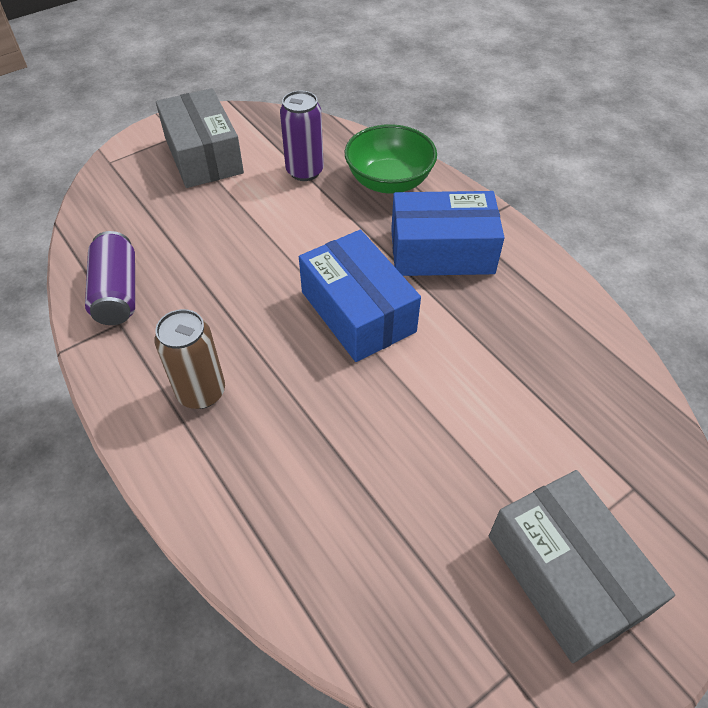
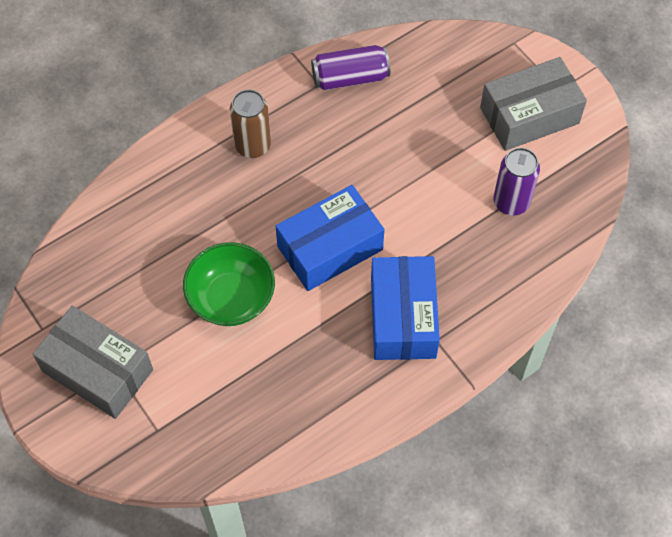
camera: 90 degrees right, 10 degrees up
(389, 181) = (500, 276): green bowl -> green bowl (231, 298)
(565, 575) = (98, 370): grey box -> grey box turned 60 degrees clockwise

